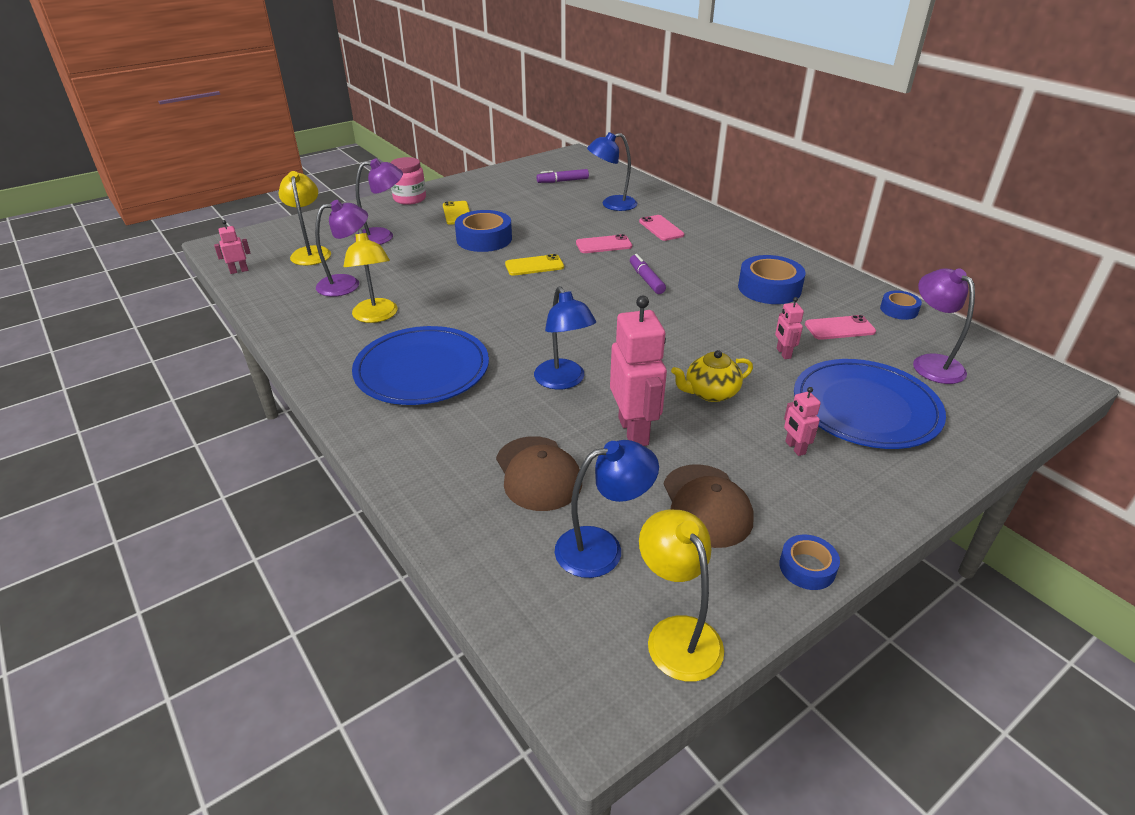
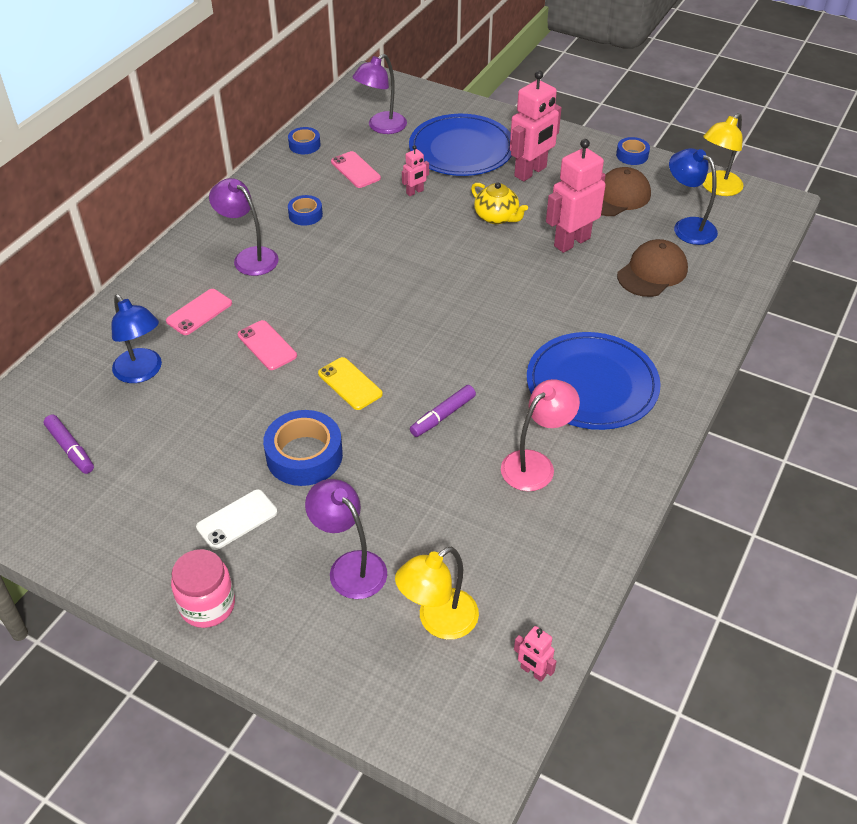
camera: 115 degrees left, 10 degrees up
(347, 284) = (490, 529): purple lamp -> purple lamp (249, 257)
(376, 316) = (535, 464): yellow lamp -> pink lamp
(457, 213) = (237, 520): yellow phone -> white phone
(563, 381) = (540, 294): blue lamp -> none
(646, 279) = (333, 293): purple marker -> purple marker (442, 416)
(769, 288) = (305, 214): blue tape -> blue tape, size x0.55
(795, 448) = (531, 172): pink robot -> pink robot, size x2.09

